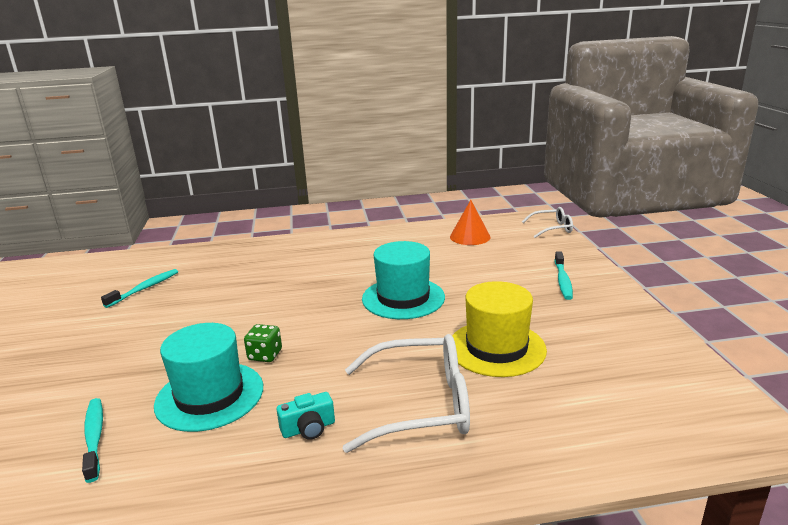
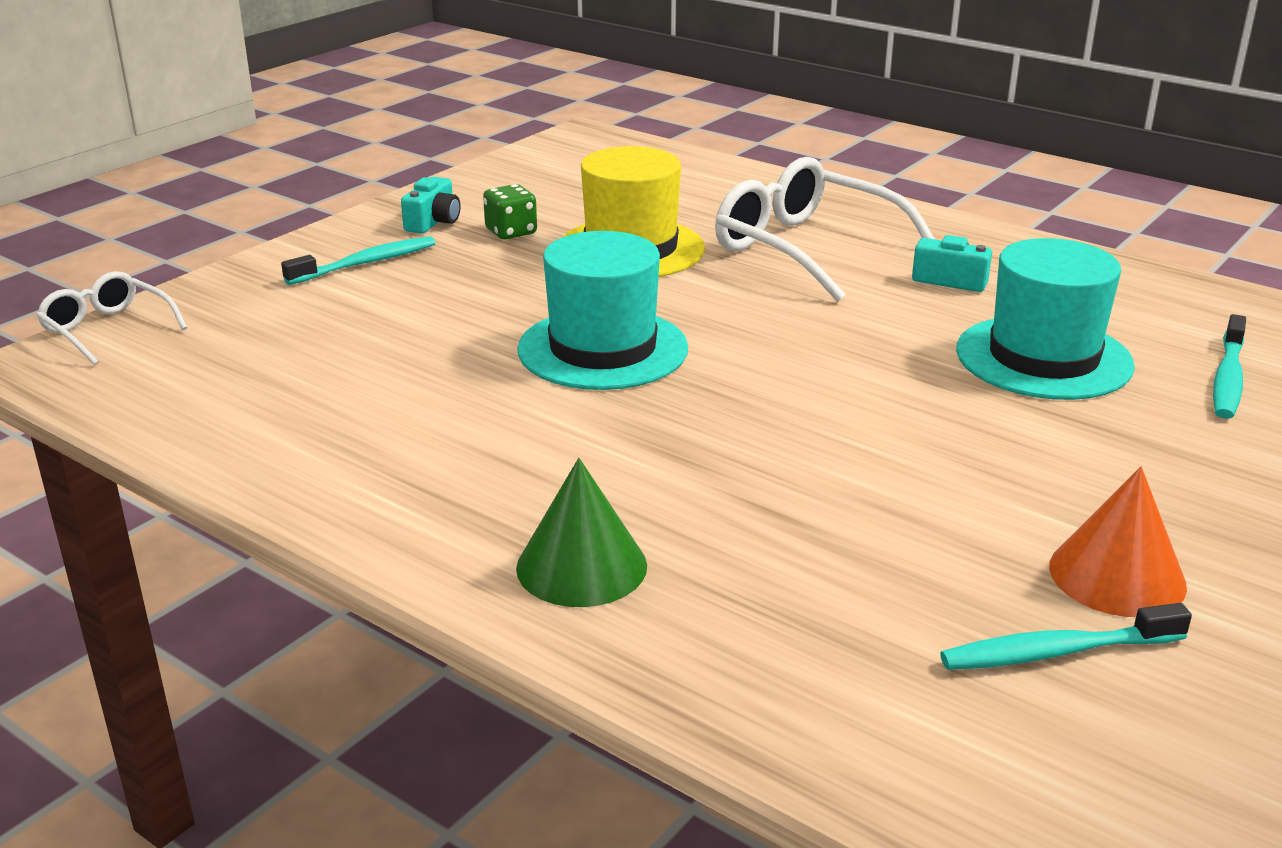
camera: 135 degrees left, 5 degrees up
(265, 355) = (920, 371): green dice -> green dice (511, 232)
(297, 250) = (581, 566): none -> green cone
(470, 236) = (243, 391): orange cone -> orange cone (1117, 575)
(603, 310) = (433, 222): none -> turquoise camera

